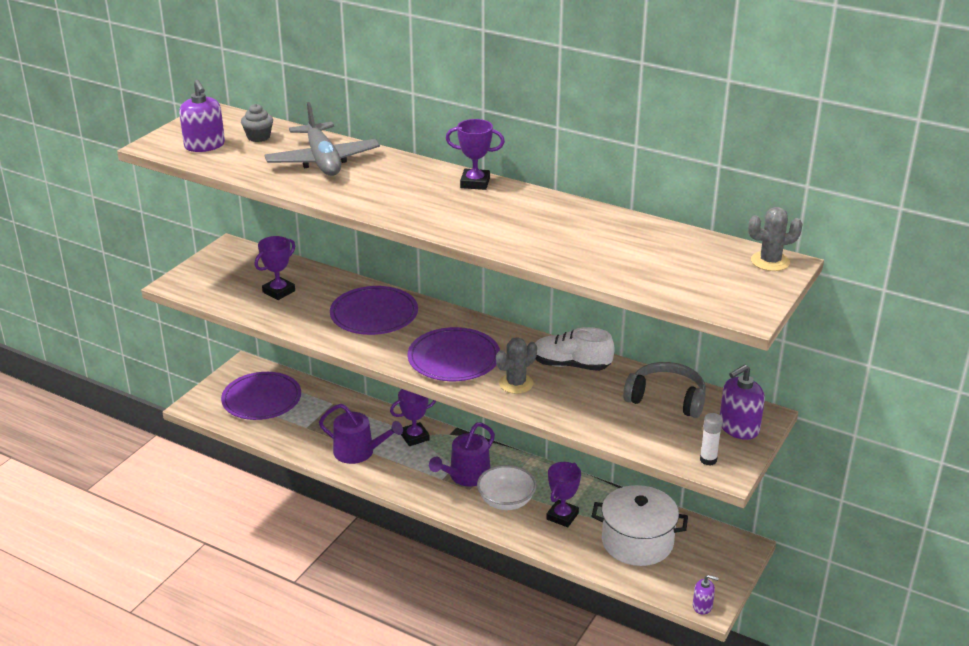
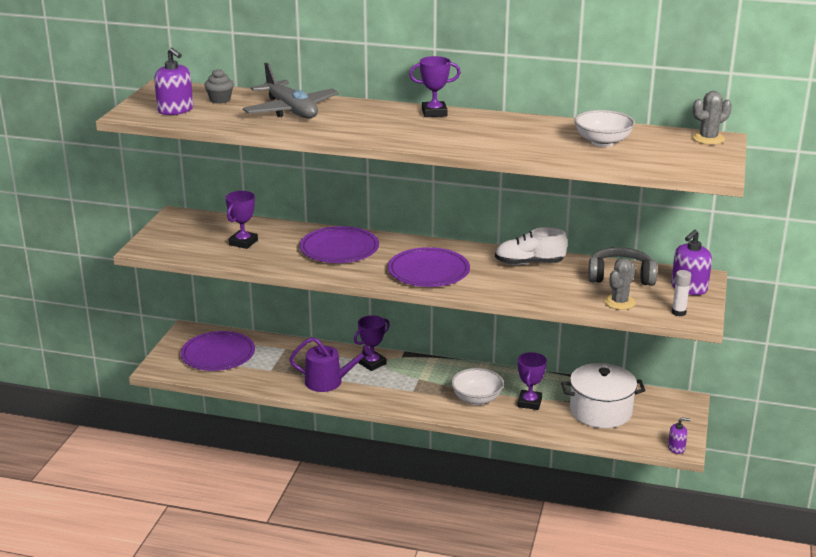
camera: 15 degrees left, 5 degrees down
(466, 476) = (432, 385): purple watering can -> none
(516, 384) = (492, 282): grey cactus -> grey cactus (619, 302)
(640, 250) = (602, 142): none -> white bowl

